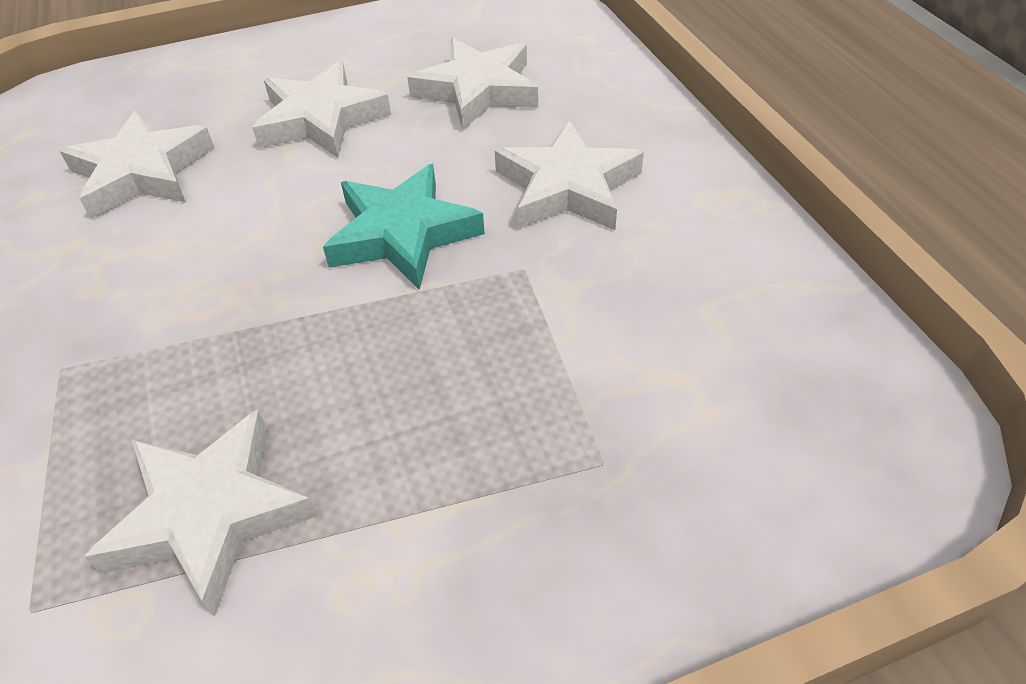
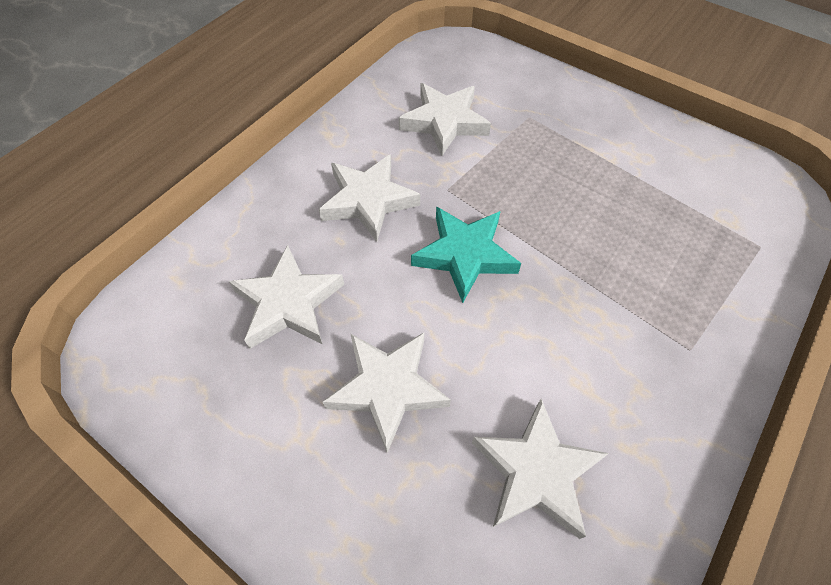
camera: 125 degrees left, 10 degrees up
(209, 514) = (672, 218): white star -> white star (444, 122)

